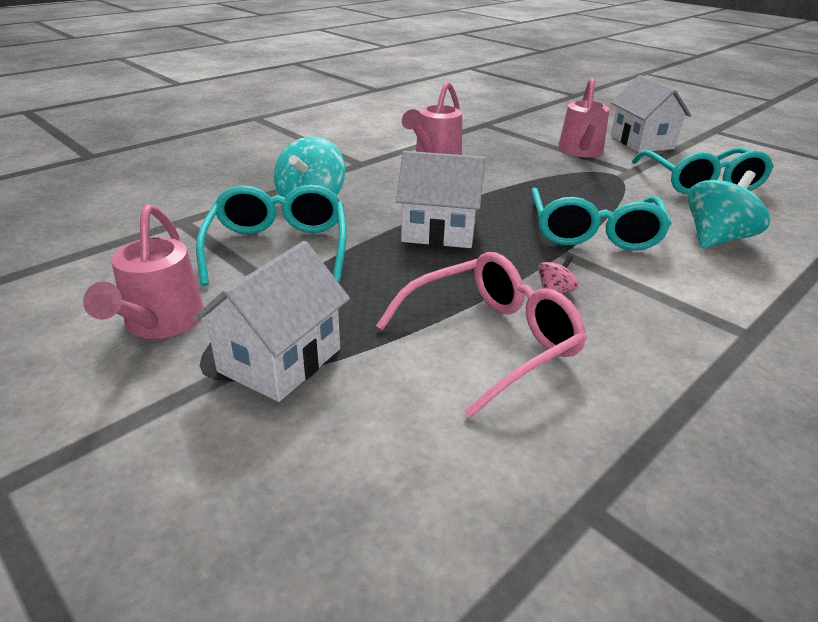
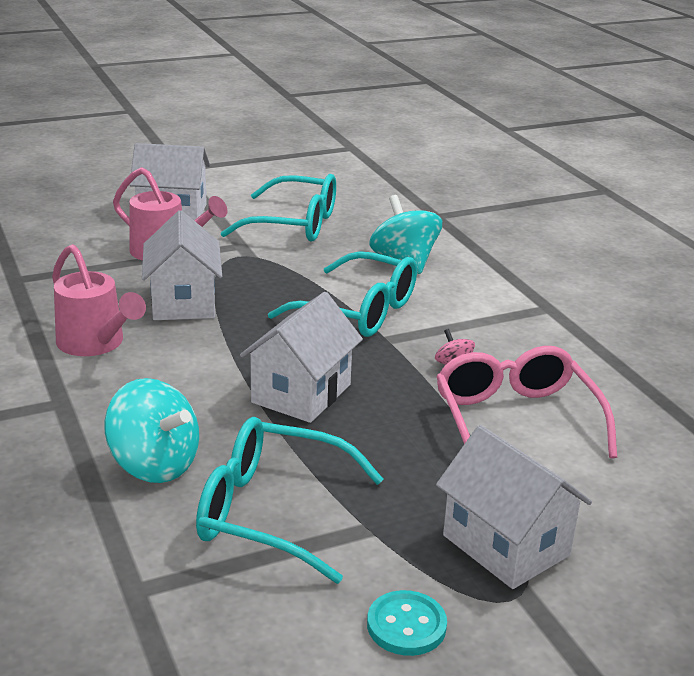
camera: 70 degrees left, 5 degrees down
(160, 324) = (406, 625): pink watering can -> turquoise button
(519, 170) = (183, 302): none -> white house

